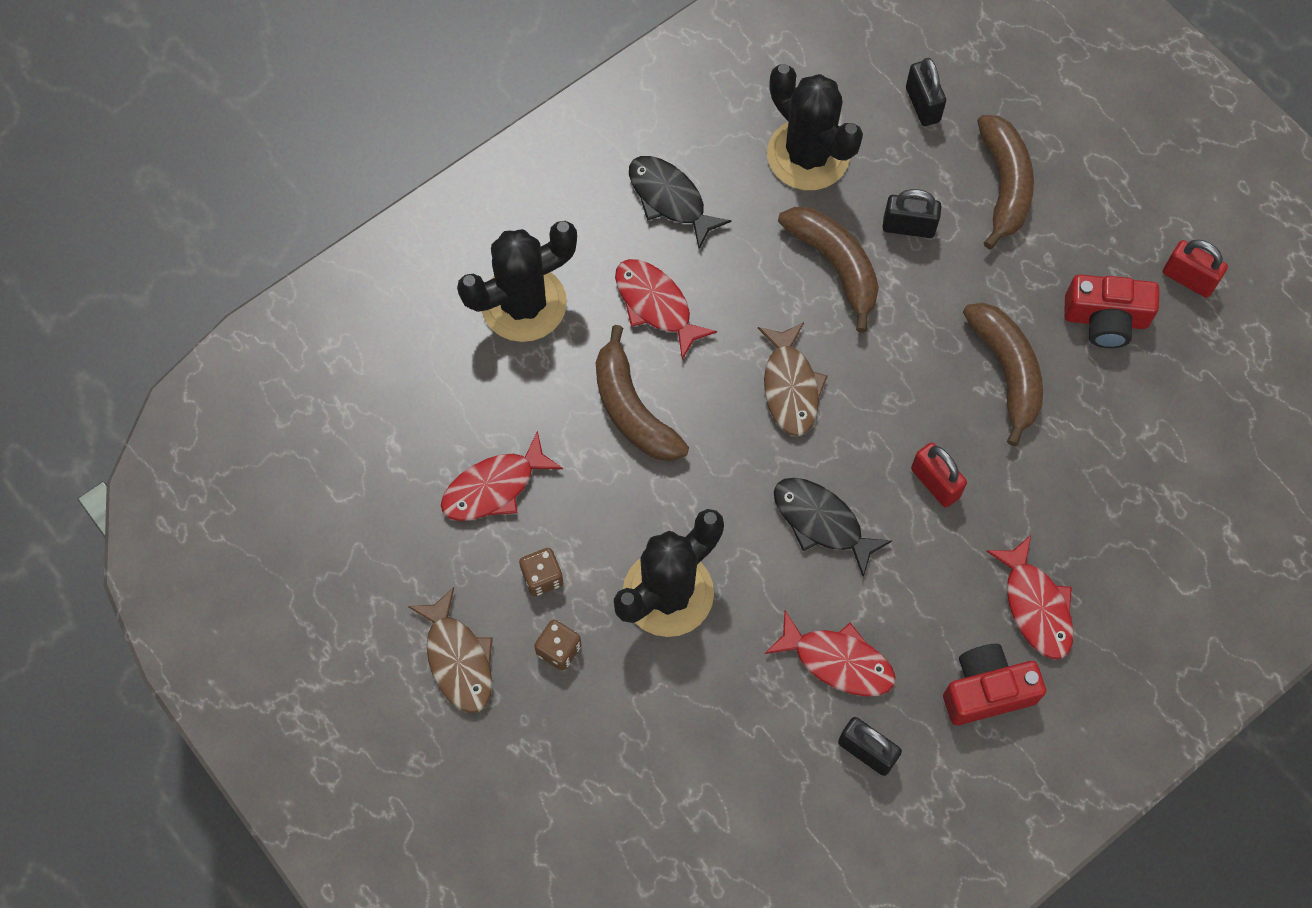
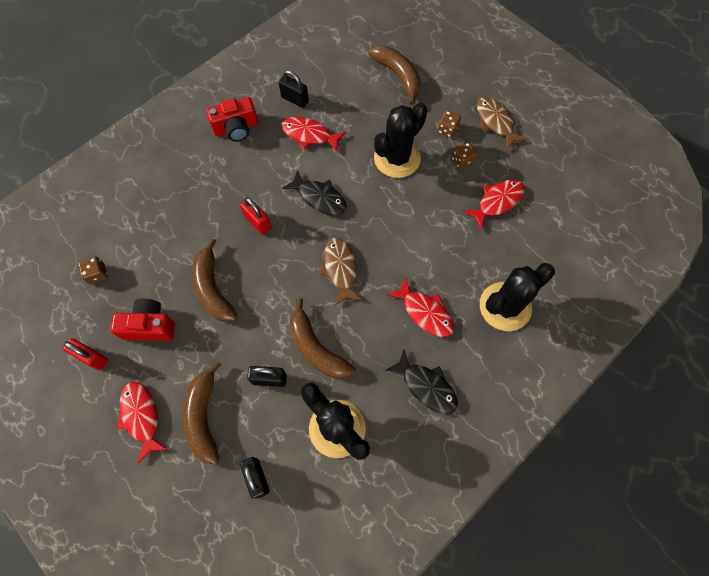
camera: 175 degrees right, 0 degrees up
(632, 409) = (429, 249): brown banana -> brown banana (398, 76)
(1035, 606) = (208, 166): red fish -> red fish (141, 416)
(1208, 411) = (97, 274): none -> brown dice

